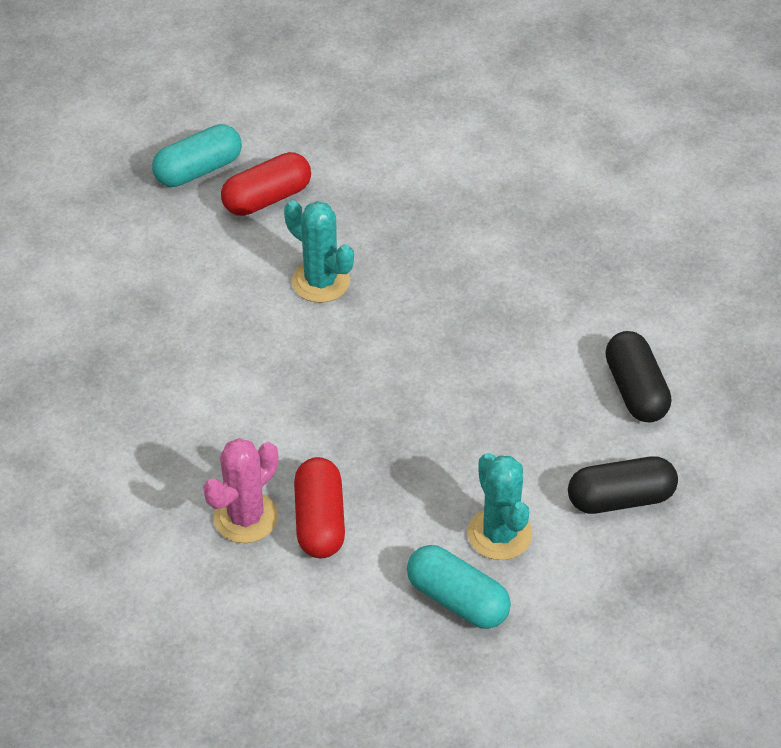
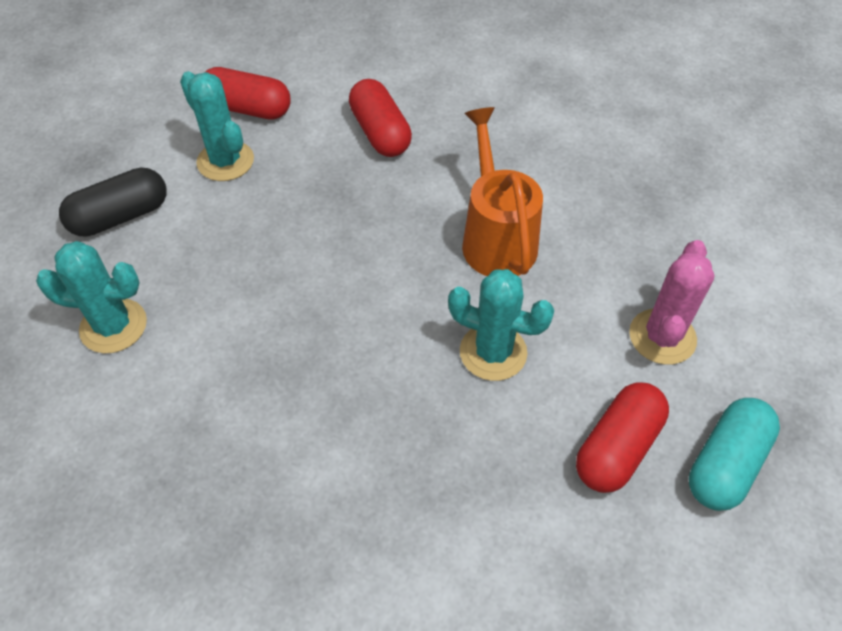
camera: 160 degrees right, 5 degrees up
(246, 517) = (441, 120): pink cactus -> pink cactus (662, 337)
(263, 372) = (496, 237): none -> orange watering can
(457, 599) = (248, 109): turquoise capsule -> red capsule
(635, 390) = (113, 326): black capsule -> turquoise cactus

